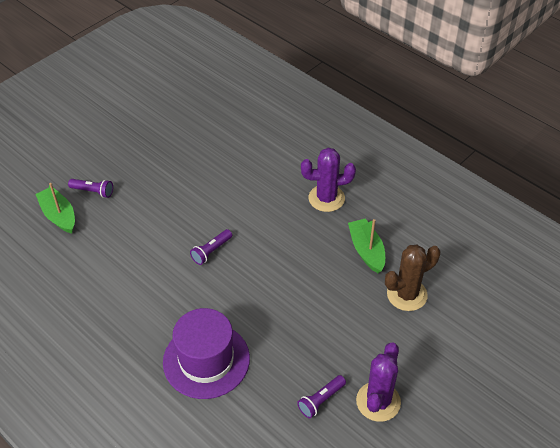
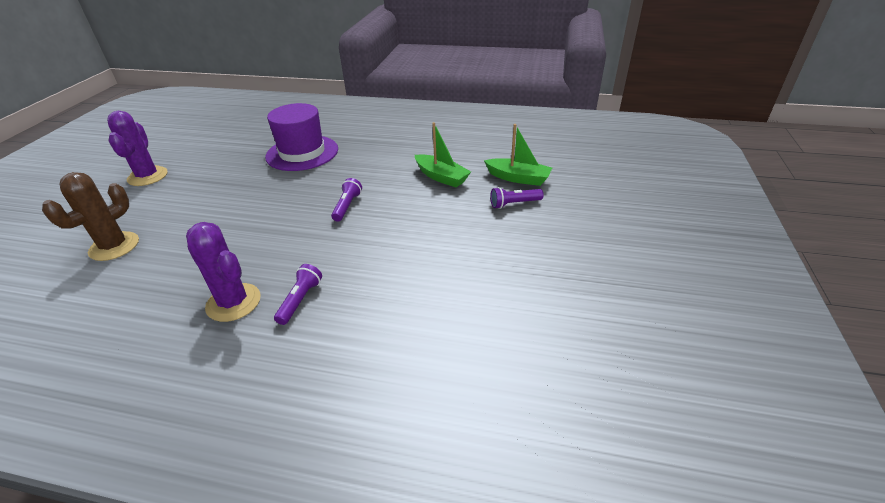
camera: 150 degrees right, 10 degrees down
(321, 400) = (198, 164): purple flashlight -> purple flashlight (300, 300)
(326, 198) = (233, 302): purple cactus -> purple cactus turned 75 degrees clockwise
(366, 250) = (166, 267): green boat -> green boat (441, 177)

